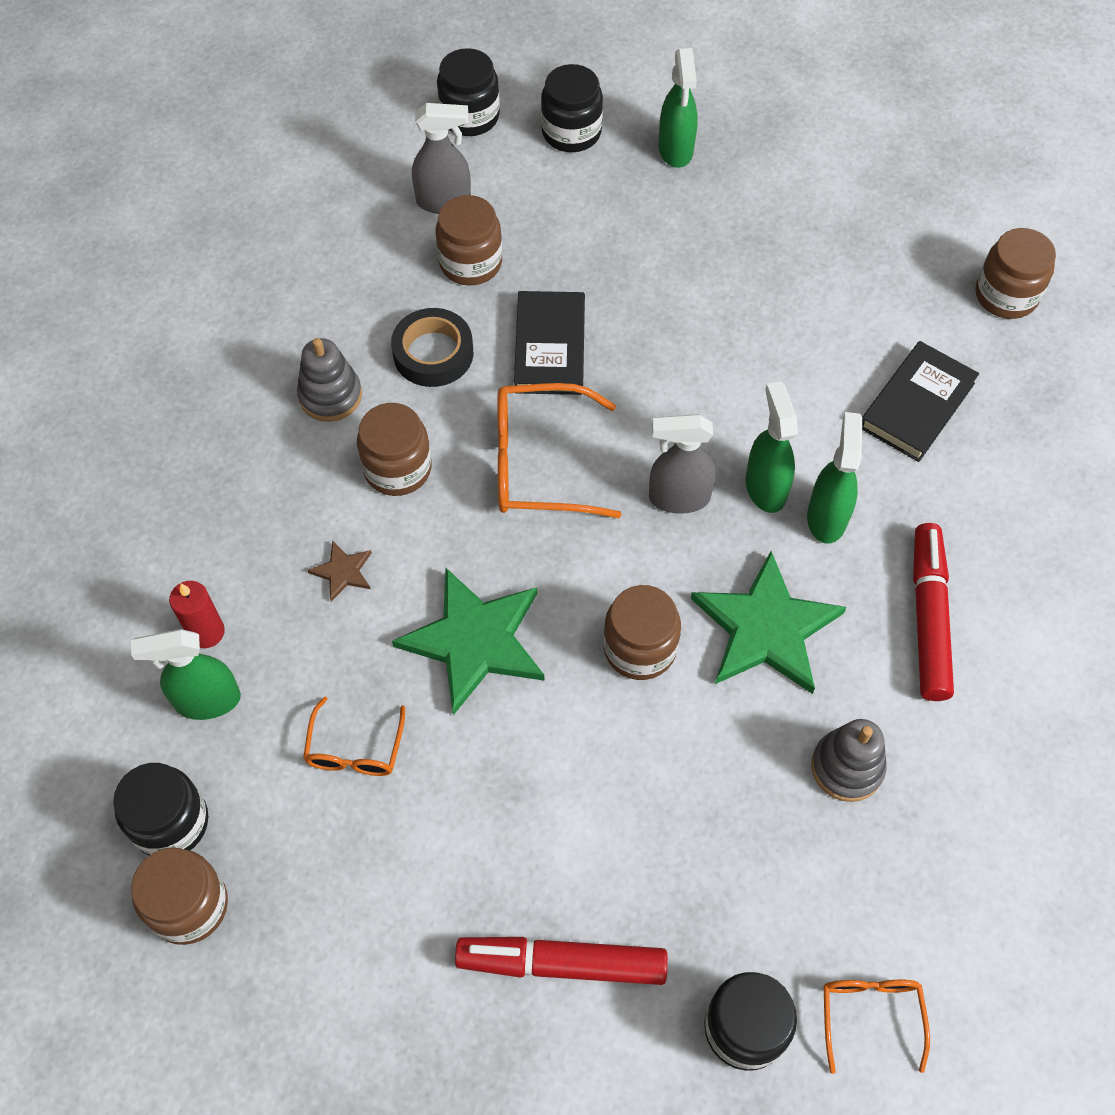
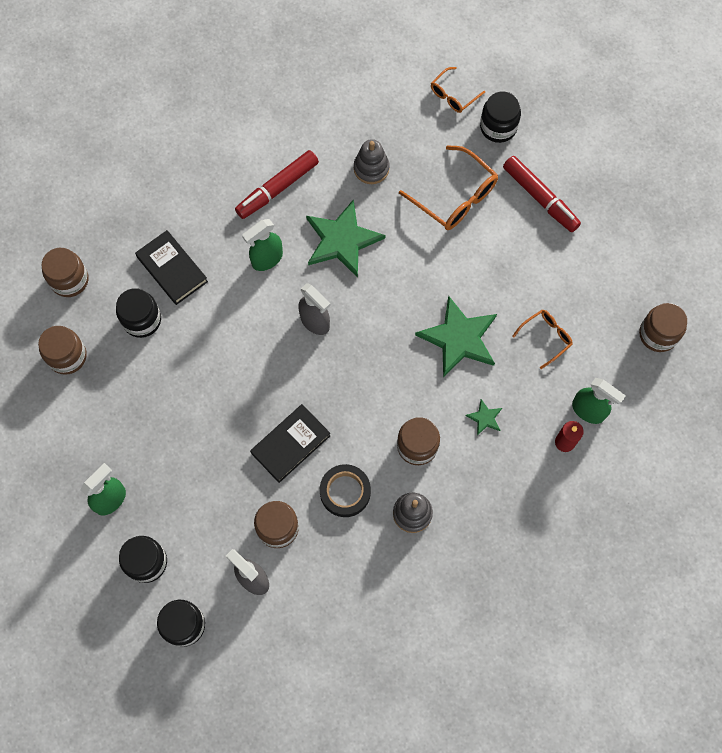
camera: 135 degrees left, 10 degrees up
(170, 822) = (641, 372): black jar -> black jar (142, 320)
(342, 571) = (485, 418): brown star -> green star
(538, 463) = (355, 391): orange glasses -> orange glasses (455, 197)
(639, 648) = (398, 276): brown jar -> brown jar (67, 356)
(765, 487) = (275, 293): green spray bottle -> none
(916, 405) = (172, 269): black book -> black book turned 60 degrees clockwise

